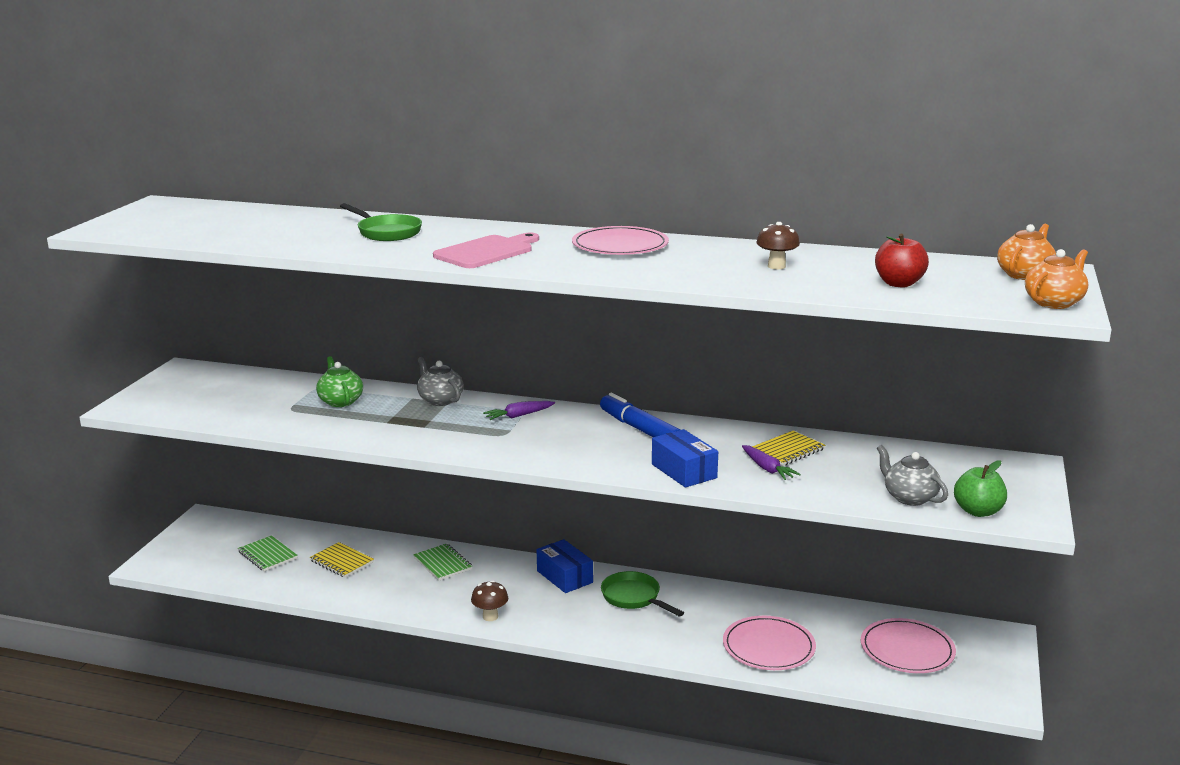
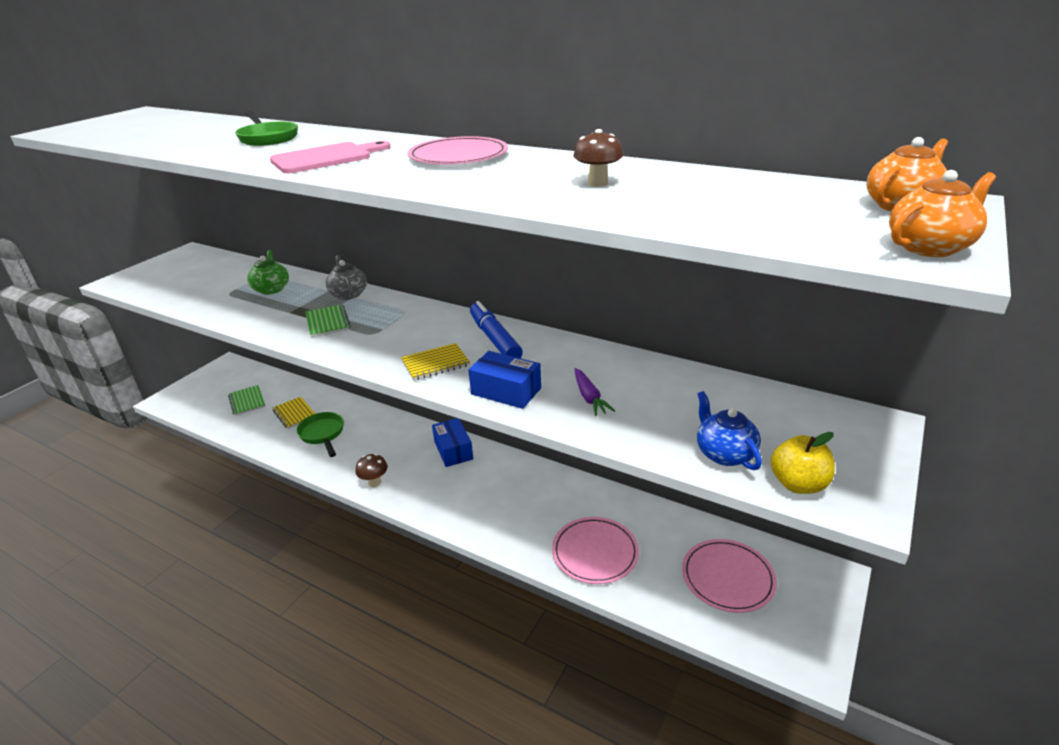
camera: 15 degrees right, 10 degrees up
(442, 564) = (366, 425): green notebook -> green notebook (327, 322)
(519, 416) = (400, 315): purple carrot -> none
(634, 598) = (499, 480): green pan -> green pan (322, 434)
(684, 471) = (506, 391): blue box -> blue box turned 45 degrees counterclockwise
(787, 450) = (621, 377): yellow notebook -> yellow notebook (435, 363)
(899, 284) = (727, 210): red apple -> none
(909, 497) = (724, 453): grey teapot -> blue teapot
(978, 511) = (798, 484): green apple -> yellow apple

